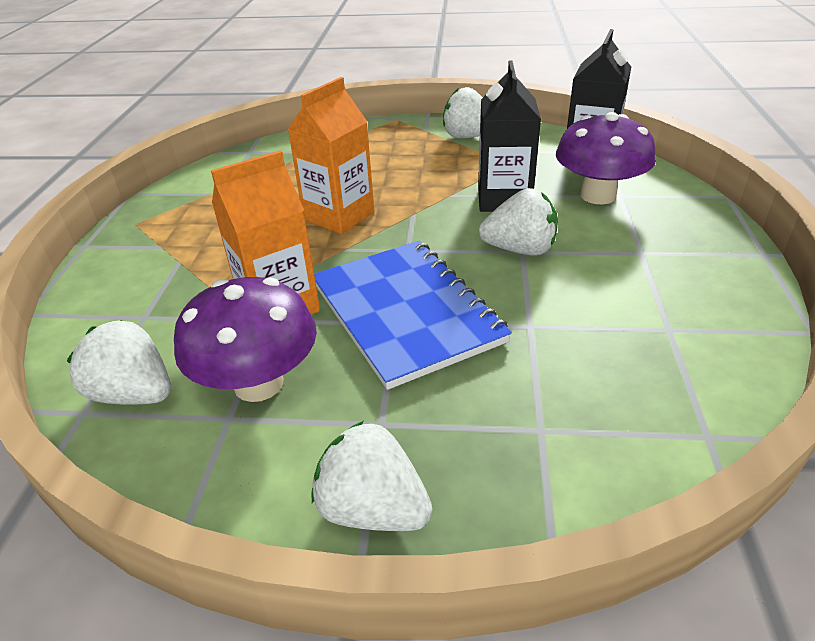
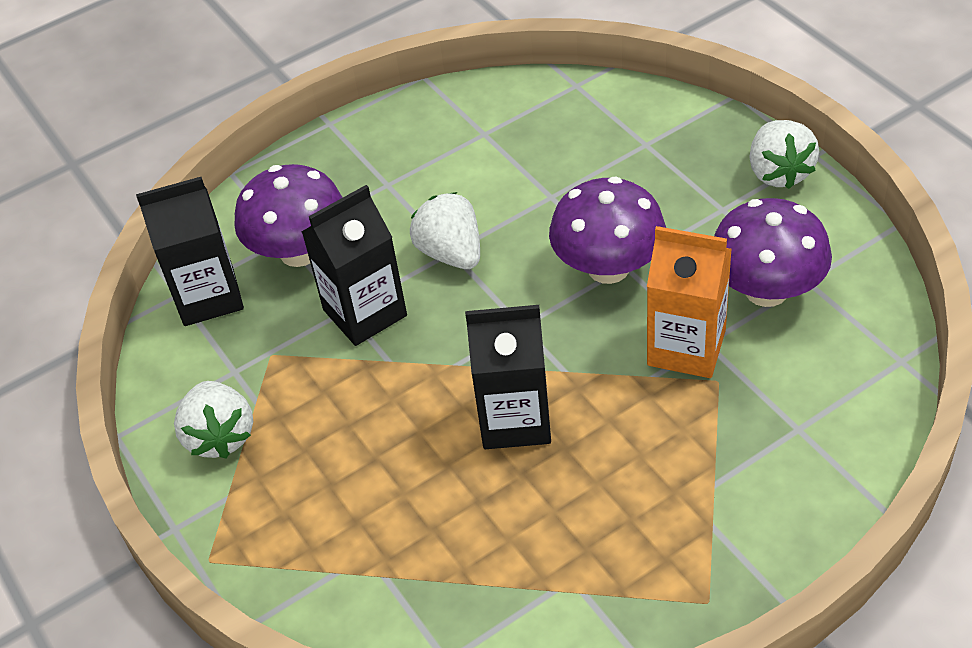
camera: 125 degrees left, 10 degrees up
(134, 394) = (856, 348): white strawberry -> none
(339, 216) = (515, 419): orange carton -> black carton
(406, 312) = (608, 267): blue notebook -> purple mushroom

